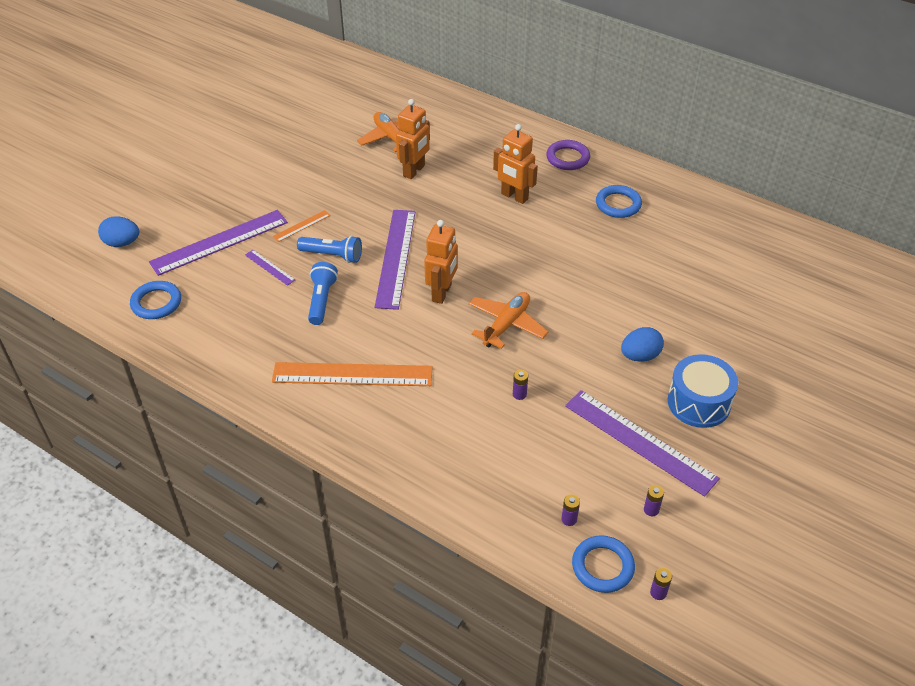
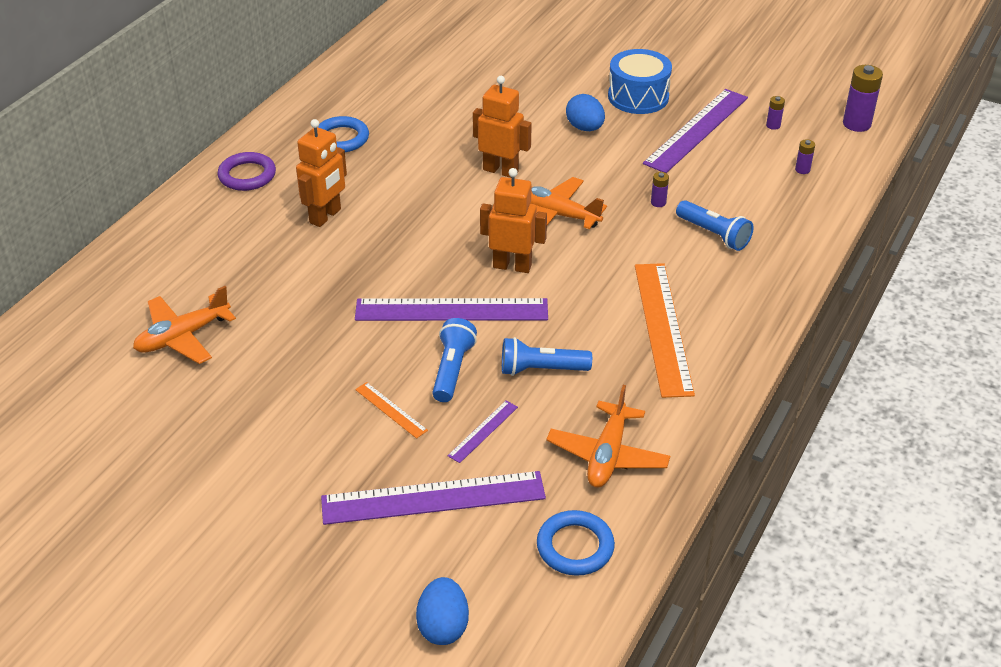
camera: 95 degrees left, 5 degrees down
(219, 242) = (433, 497): purple ruler -> purple ruler turned 60 degrees counterclockwise
(228, 327) = (607, 455): none -> orange plane
(414, 171) = (266, 308): orange robot -> orange robot (501, 170)
(468, 427) = (714, 234): none -> blue flashlight
(602, 566) = (844, 151): blue ring -> none
(658, 592) = (856, 124): purple battery -> purple battery, size x1.97

